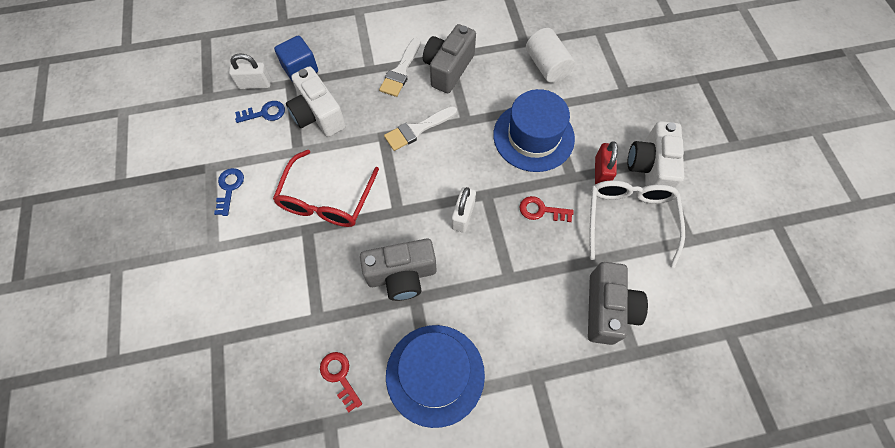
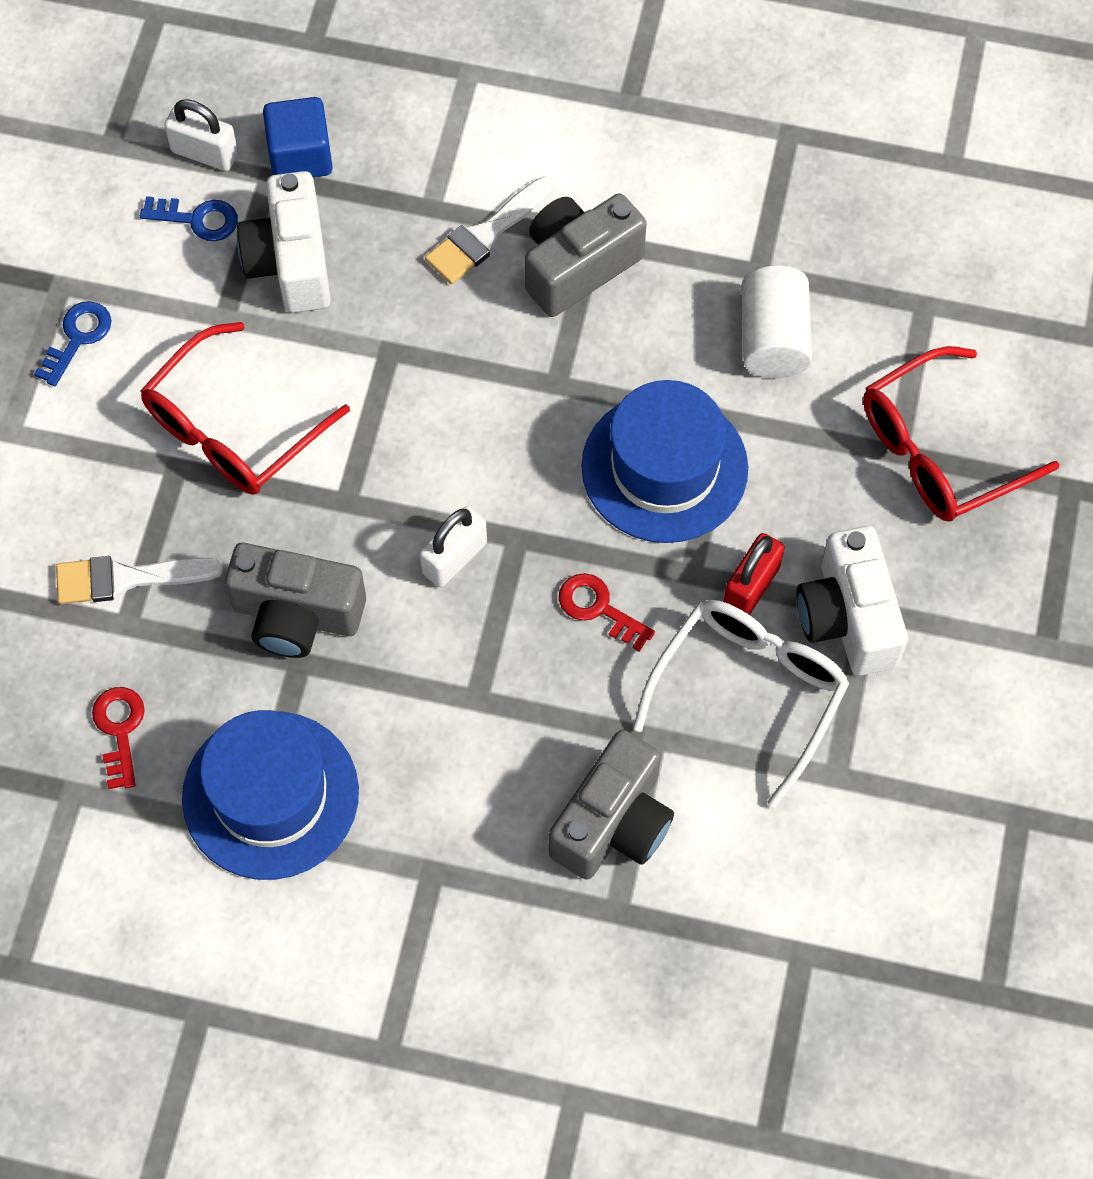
camera: 25 degrees right, 0 degrees up
(417, 129) = (457, 364): white brush -> white brush (127, 578)
(641, 84) = (939, 451): none -> red glasses
(650, 168) = (847, 618): white camera -> white camera turned 45 degrees counterclockwise

